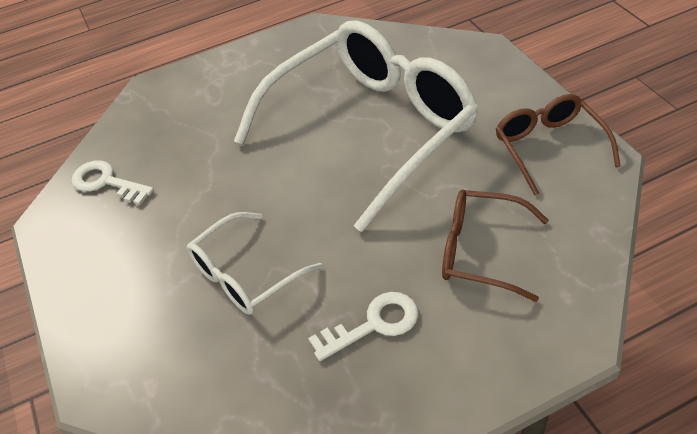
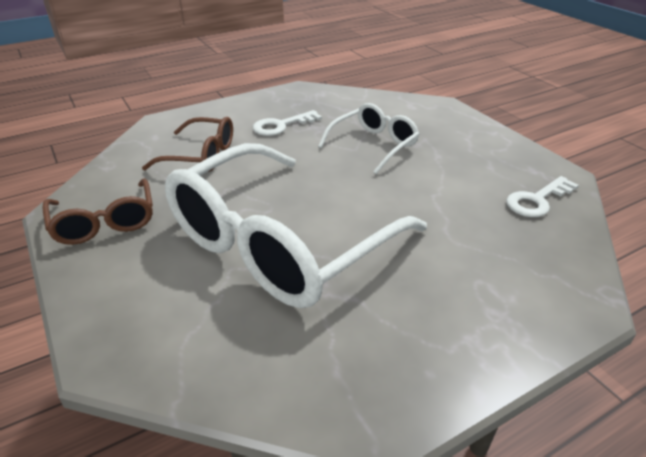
camera: 170 degrees right, 10 degrees down
(107, 182) = (537, 200): white key -> white key turned 120 degrees clockwise

